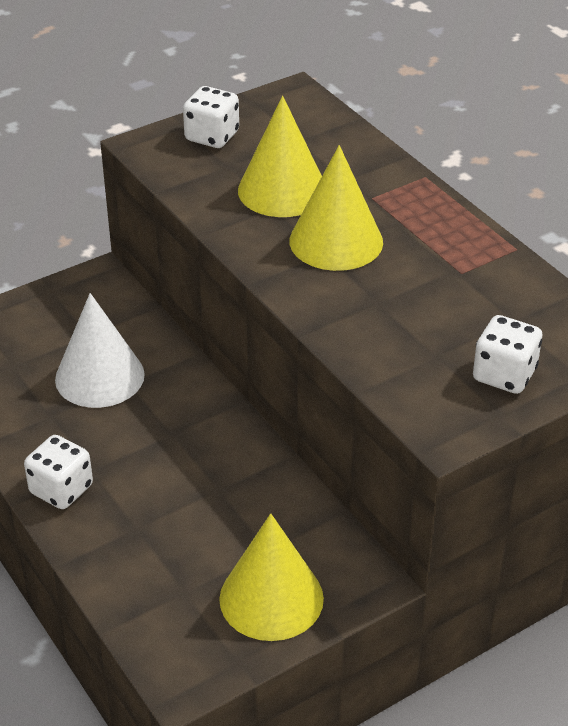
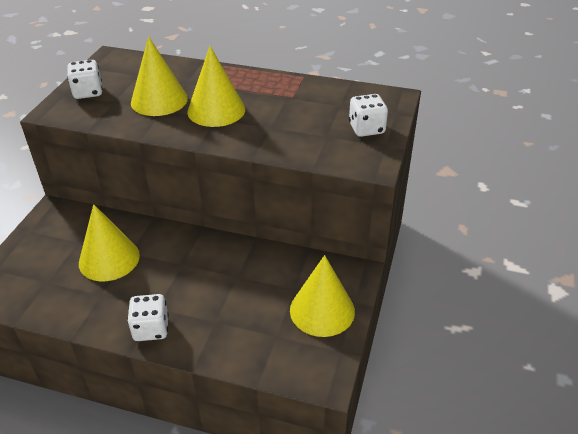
camera: 40 degrees left, 0 degrees up
(99, 376) = (109, 259): white cone -> yellow cone

